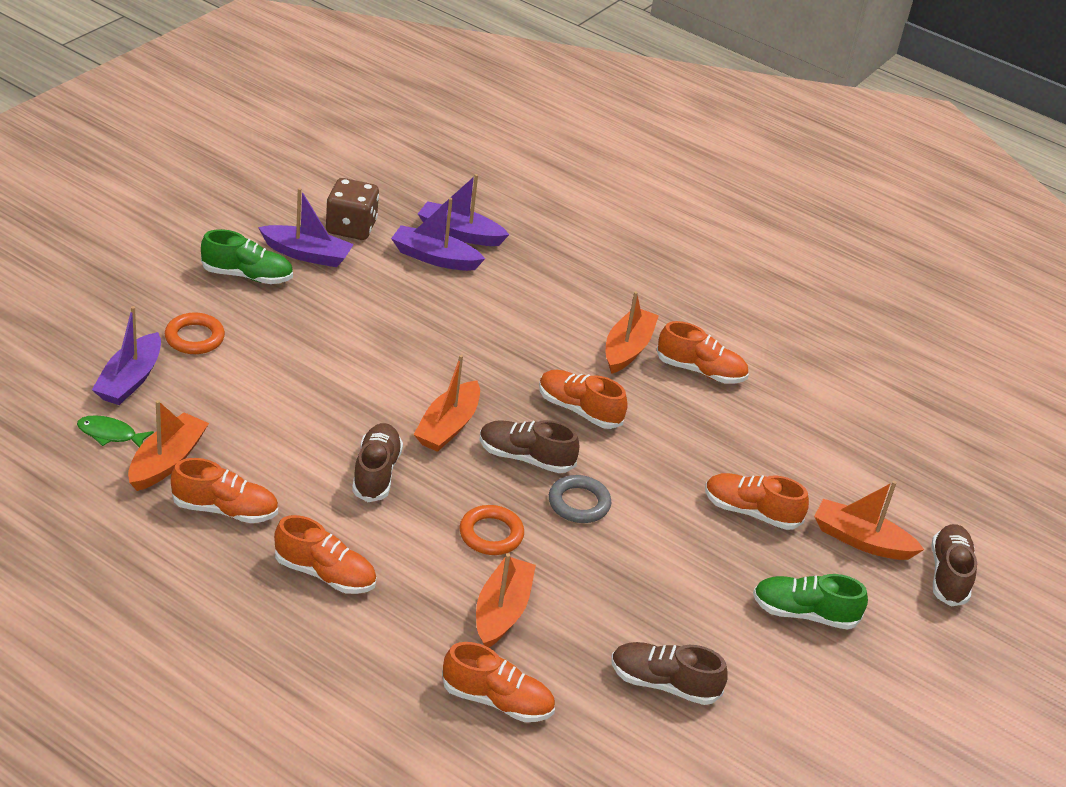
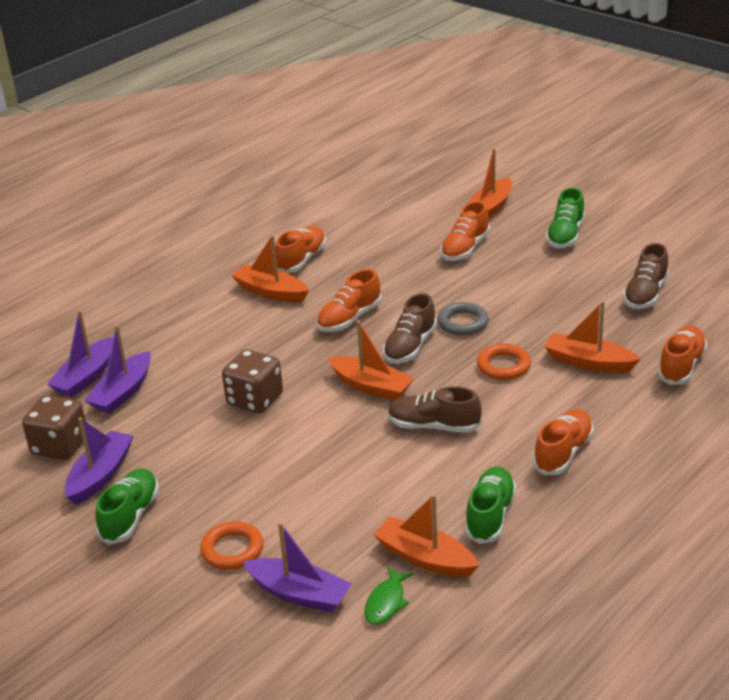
camera: 75 degrees left, 5 degrees down
(225, 510) = (490, 515): orange shoe -> green shoe
(423, 344) = (255, 400): none -> brown dice
(948, 575) = (518, 180): brown shoe -> none

